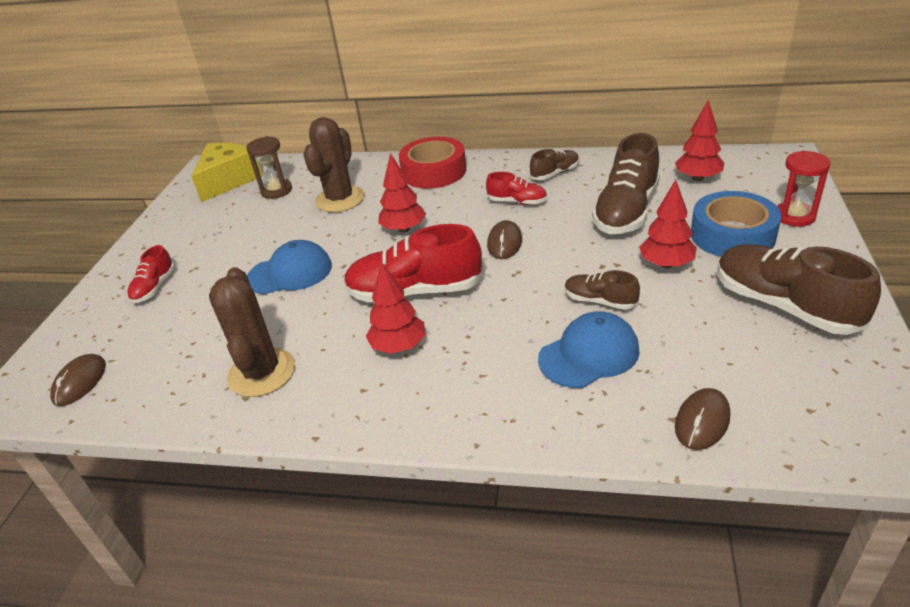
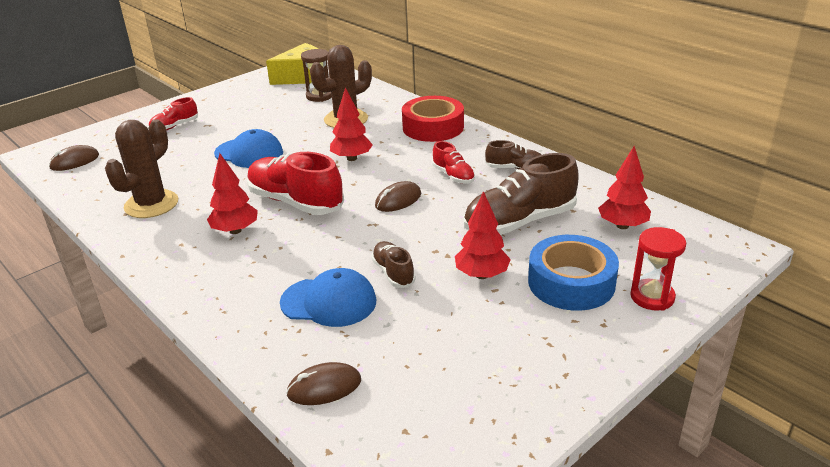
camera: 35 degrees right, 5 degrees down
(784, 306) = (517, 354): brown shoe -> none

